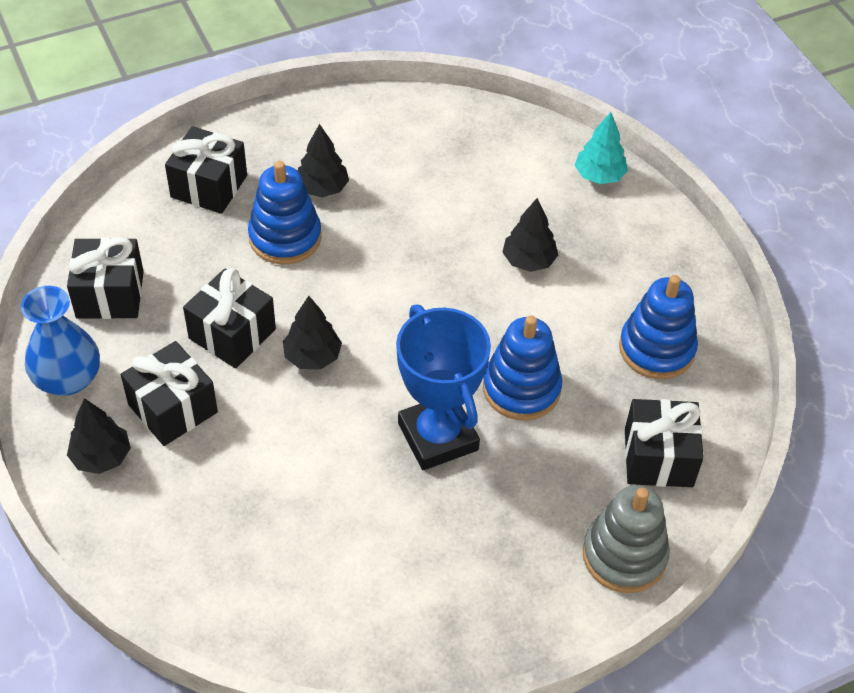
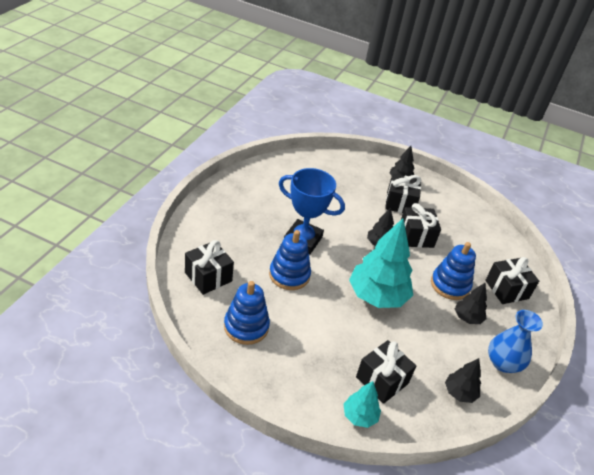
camera: 135 degrees right, 10 degrees down
(68, 379) = (442, 195): blue vase -> blue vase (503, 363)
(110, 294) = (472, 227): black gift -> black gift (382, 380)
(417, 283) = (377, 296): none -> turquoise tree
(528, 261) = (344, 337): black tree -> black tree (459, 393)
(624, 555) = (195, 234): grey stacking toy -> none

